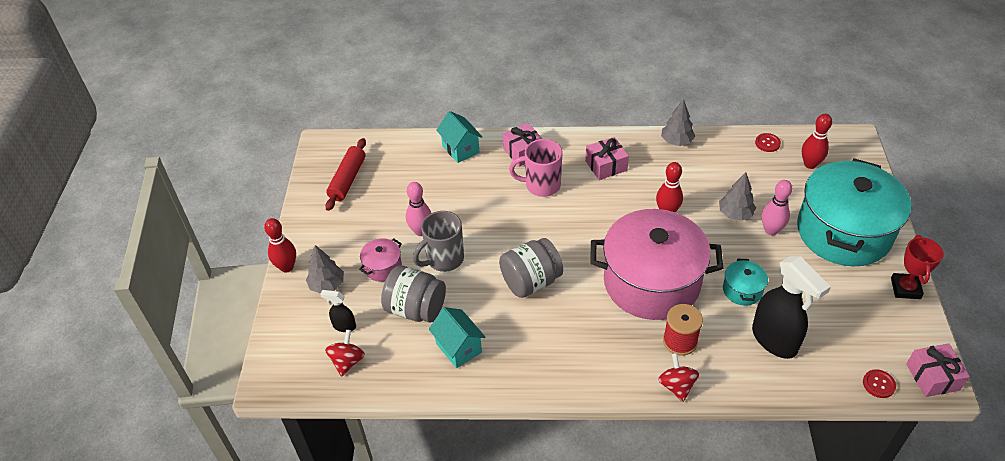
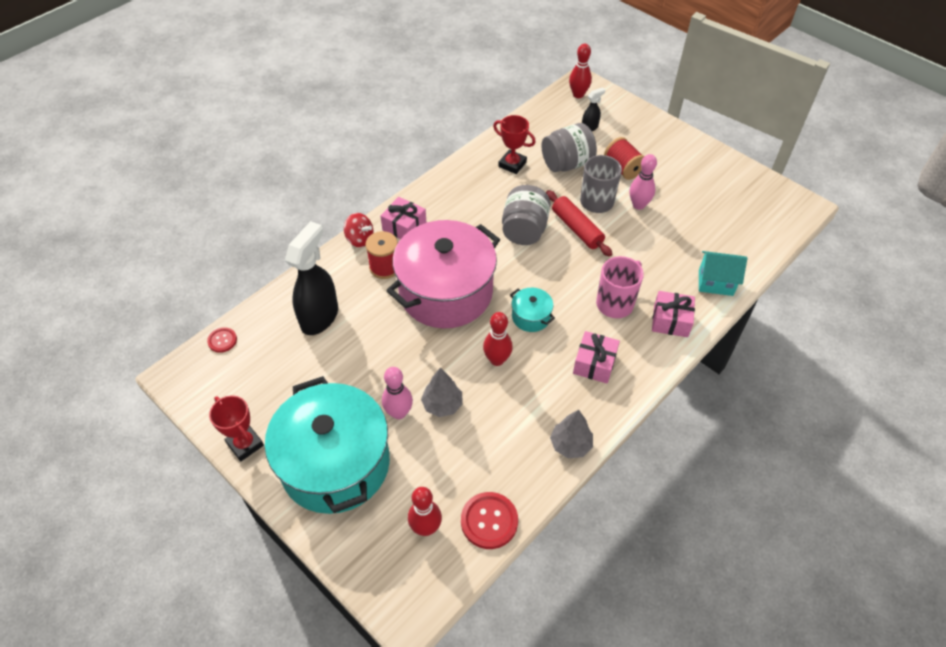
camera: 130 degrees right, 5 degrees up
(287, 267) = (673, 127): red bowling pin -> red bowling pin (578, 95)
(327, 285) = (635, 137): grey tree -> none
(347, 361) = (559, 116): red spinning top -> none
(348, 179) = (741, 198): red rolling pin -> red rolling pin (577, 229)
(383, 267) = (623, 168): pink pot -> red spool
(458, 348) = (512, 164): turquoise house -> red trophy
(742, 290) = (375, 338): turquoise pot -> turquoise pot (531, 317)
(767, 143) = (489, 521): red button -> red button, size x1.73
(774, 340) = (320, 317): black spray bottle -> black spray bottle turned 105 degrees clockwise
(932, 377) = (183, 376): pink gift -> pink gift (404, 227)

